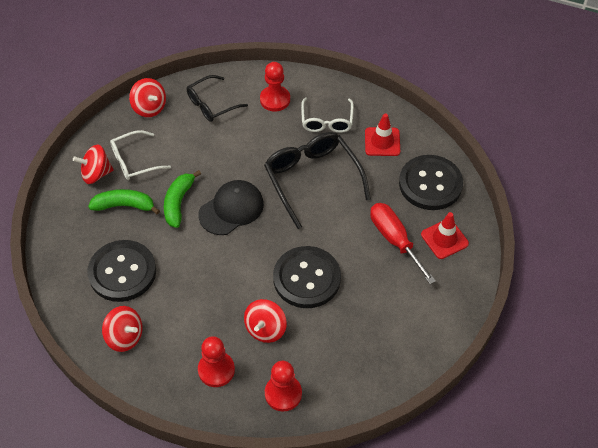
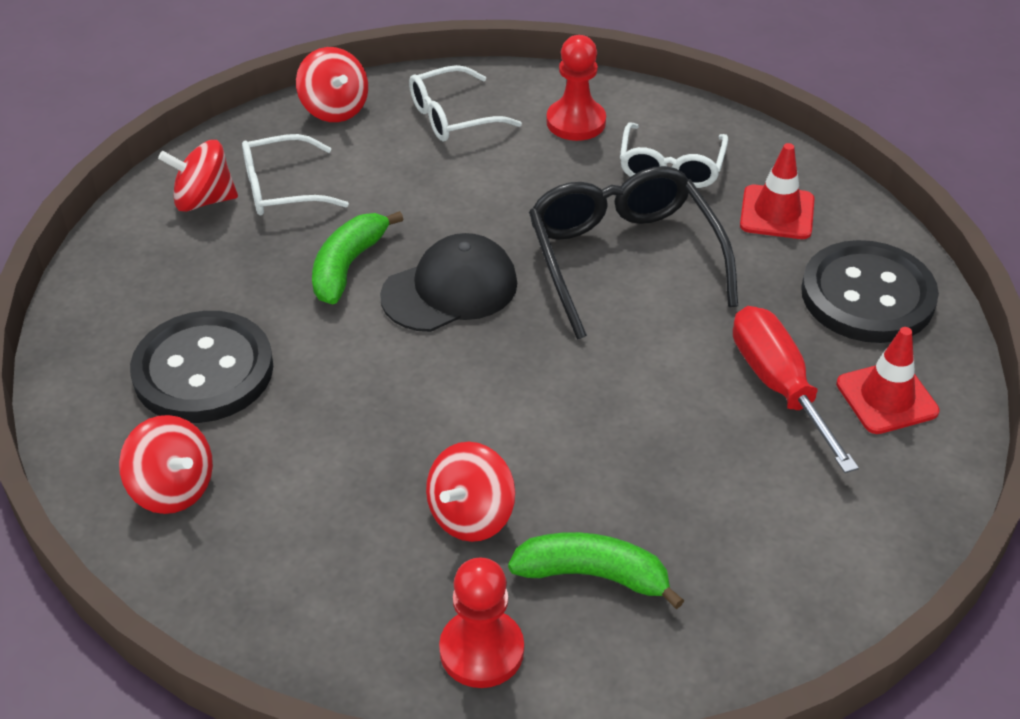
camera: 10 degrees right, 10 degrees down
(124, 206) = (241, 258): green banana -> green banana (593, 575)
(211, 104) = (453, 116): black glasses -> white glasses
(216, 370) = (346, 580): red pawn -> none
(307, 278) = (578, 432): black button -> none

